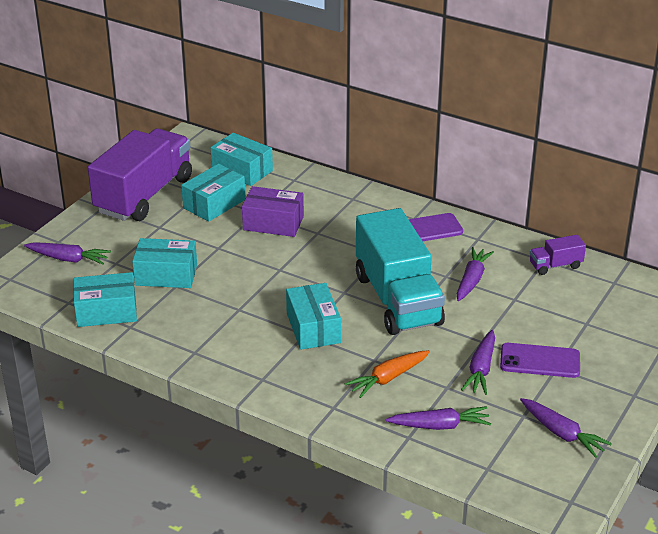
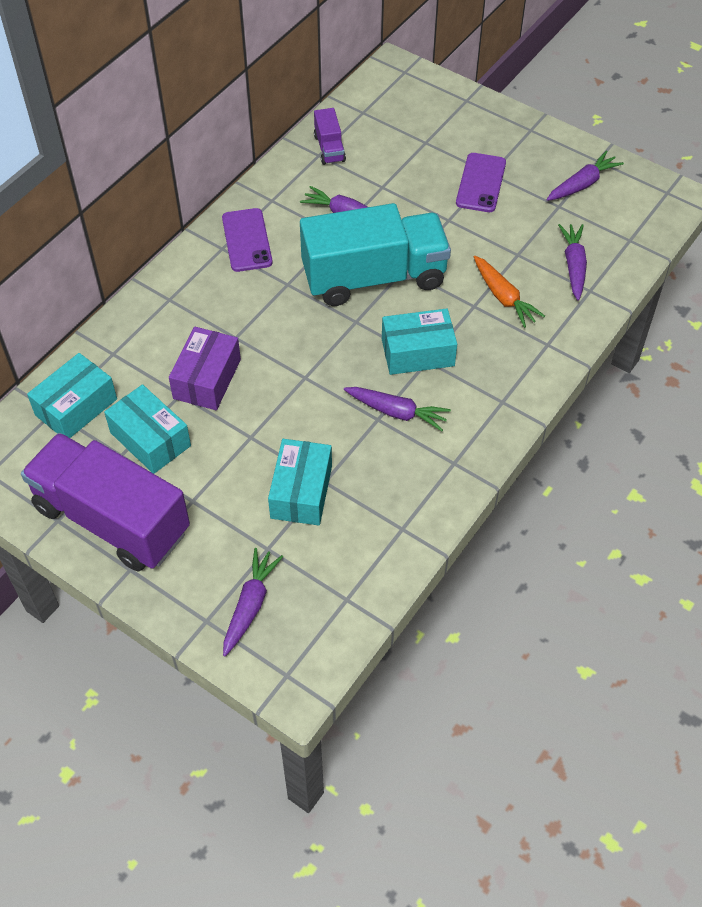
camera: 85 degrees left, 20 degrees up
(106, 311) = (370, 555): turquoise box -> none
(481, 369) = (491, 226): purple carrot -> purple carrot (397, 412)

